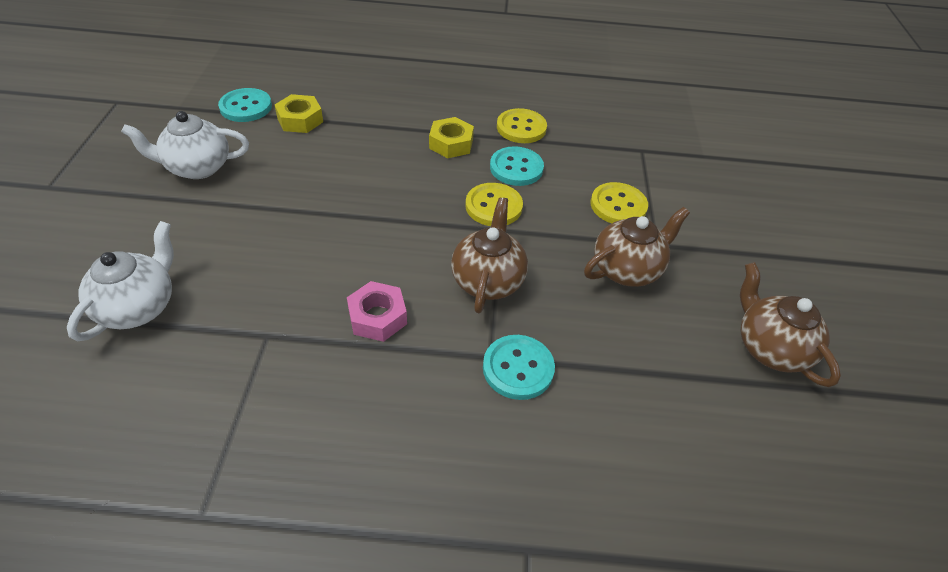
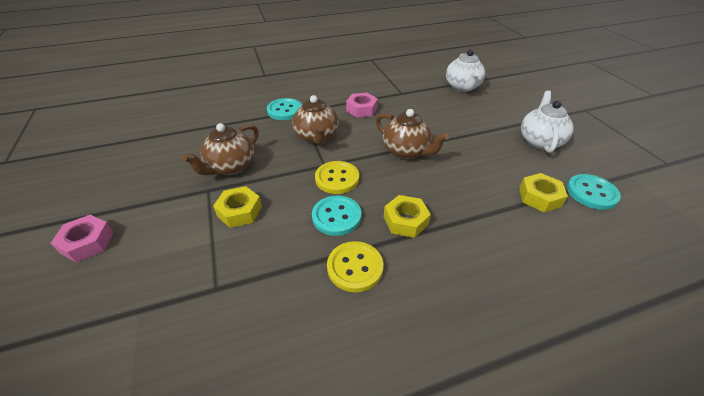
camera: 160 degrees right, 5 degrees down
(197, 167) = (539, 141): white teapot -> white teapot turned 45 degrees counterclockwise
(618, 205) = (239, 211): yellow button -> yellow nut
(769, 348) = (143, 151): brown teapot -> brown teapot (406, 151)
(778, 224) = (87, 243): none -> pink nut

